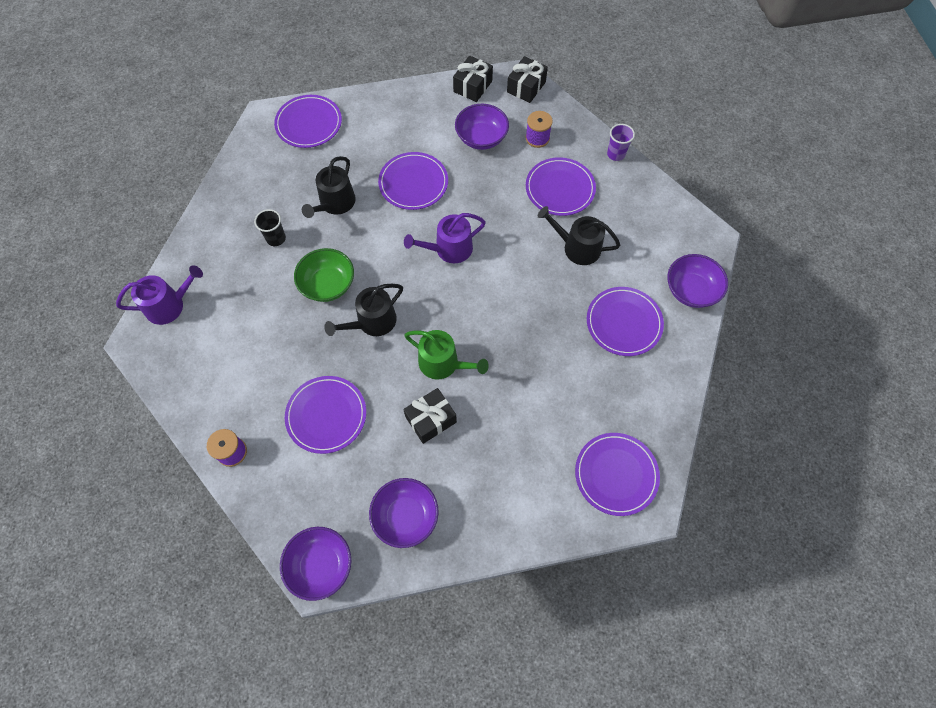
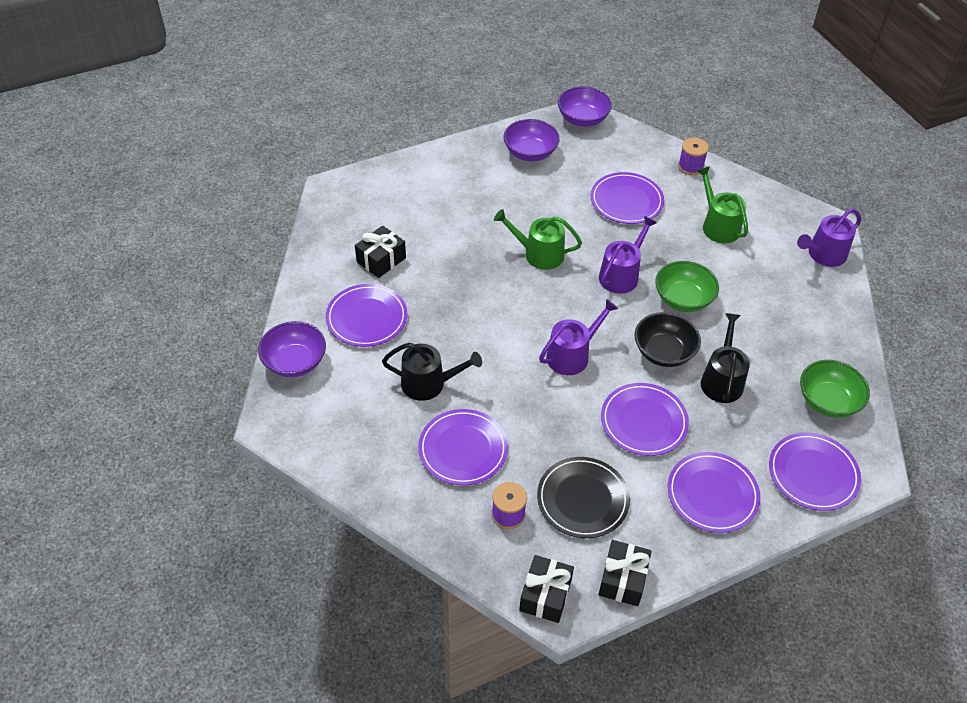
camera: 165 degrees right, 15 degrees down
(249, 362) = (718, 225): none -> green watering can
(262, 171) = (828, 401): none -> green bowl
(276, 238) = (763, 332): black cup -> none
(370, 237) = (663, 352): none -> black bowl
(372, 322) = (621, 275): black watering can -> purple watering can
(431, 419) = (534, 213): black gift -> black gift (381, 260)
(481, 138) = (582, 499): purple bowl -> black plate
(616, 154) = (398, 511): purple cup -> none
(616, 474) = (361, 203): purple plate -> purple plate (712, 494)

